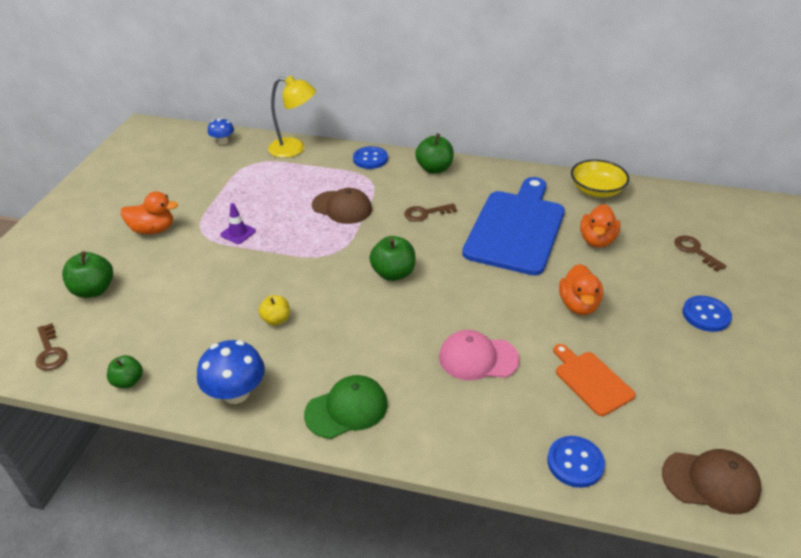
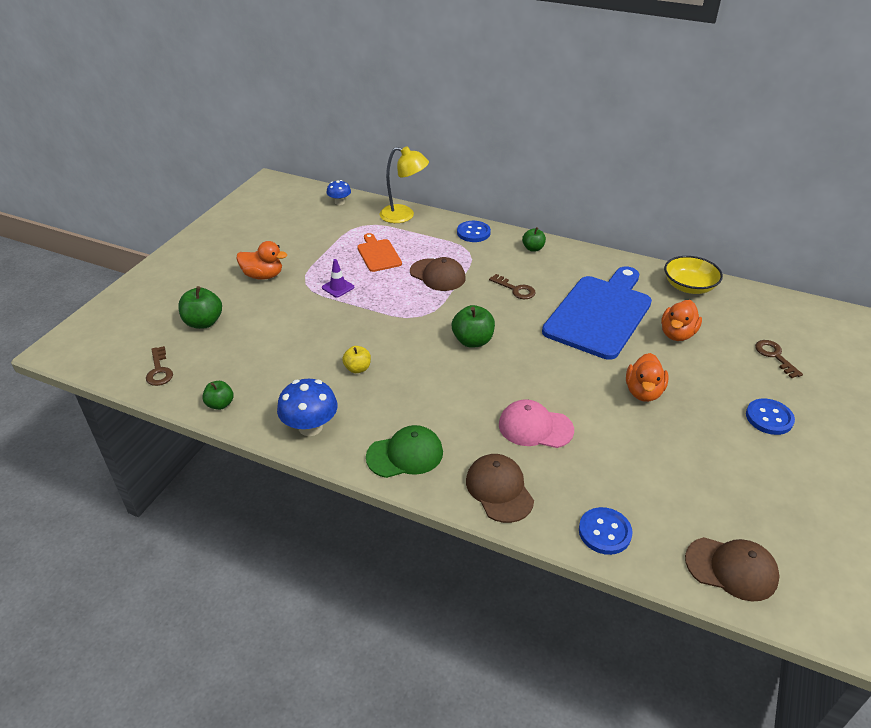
camera: 10 degrees right, 0 degrees up
(426, 213) = (515, 289): brown key -> brown key turned 135 degrees counterclockwise
(434, 169) = (533, 248): green apple -> green apple, size x0.63
(455, 433) = (499, 489): none -> brown cap
(591, 381) = (638, 462): orange cutting board -> orange cutting board (378, 254)

